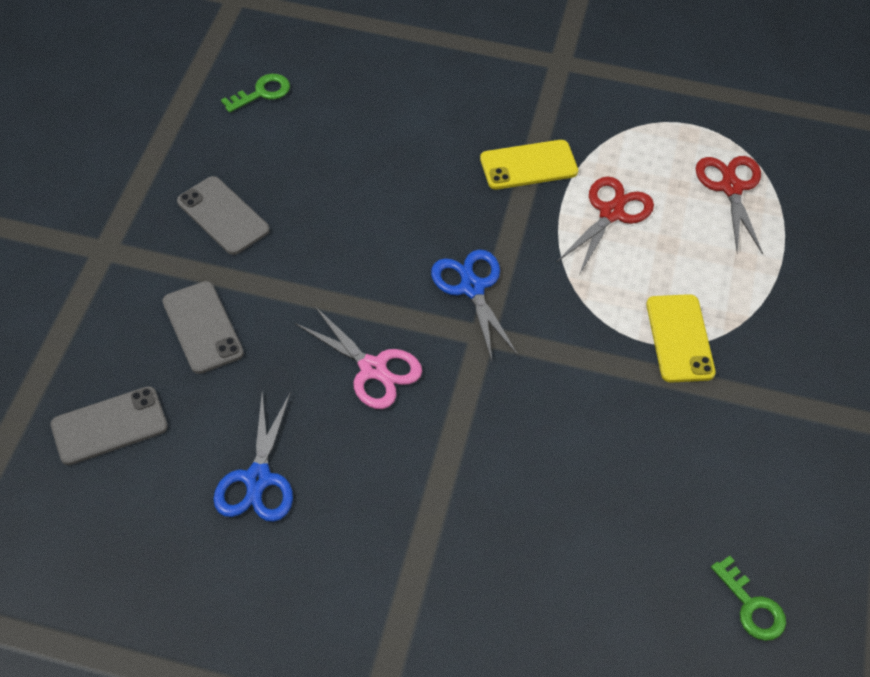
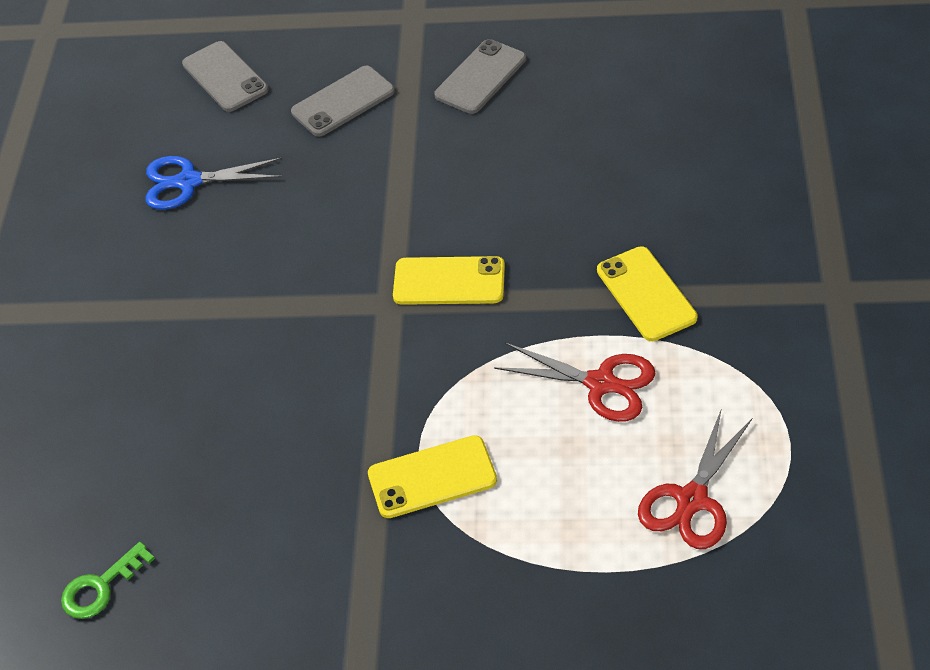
camera: 85 degrees right, 5 degrees down
(262, 93) = (659, 58): green key -> none
(373, 369) = (325, 229): pink scissors -> none
(472, 288) = (449, 281): blue scissors -> yellow phone
(731, 187) = (692, 500): red scissors -> red scissors turned 135 degrees clockwise

